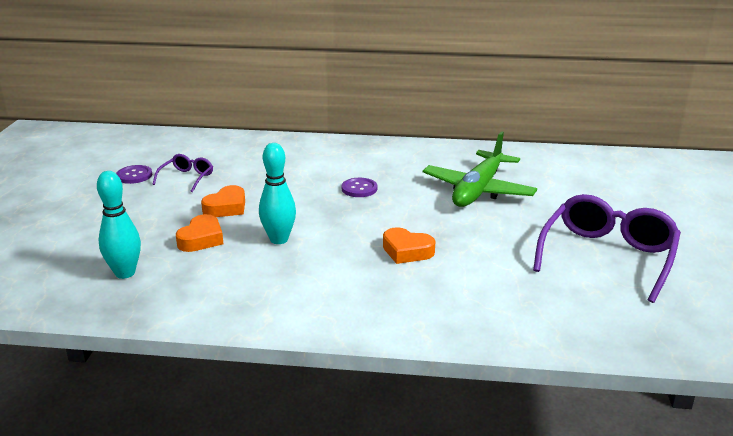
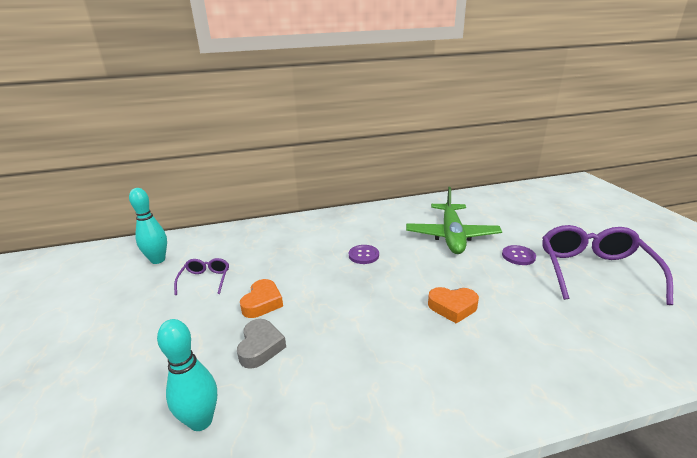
camera: 20 degrees left, 0 degrees up
(134, 175) = (150, 289): purple button -> purple button (518, 256)
(201, 239) = (260, 347): orange heart -> grey heart
(279, 239) = (335, 326): turquoise bowling pin -> turquoise bowling pin (158, 260)

